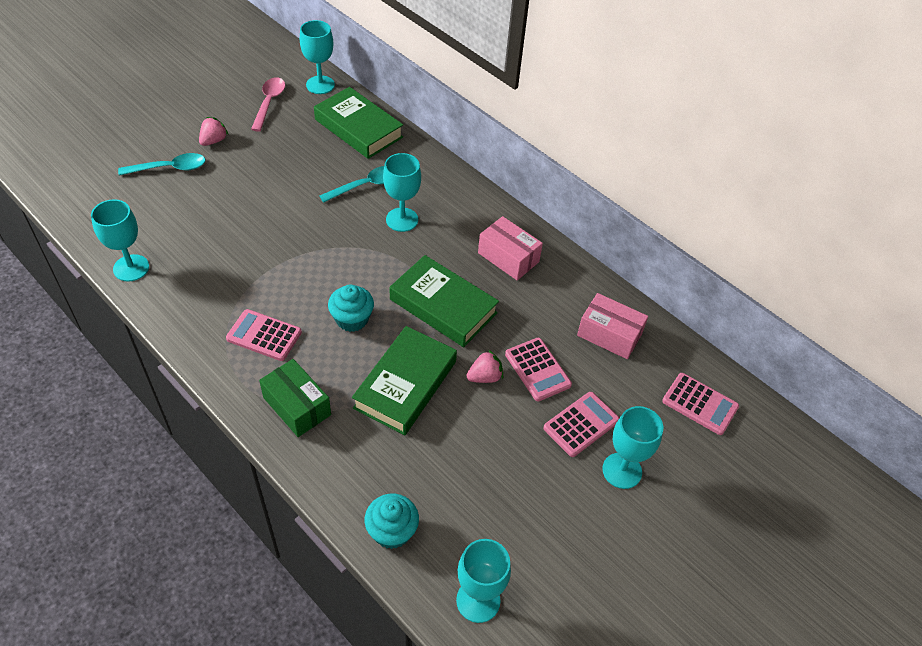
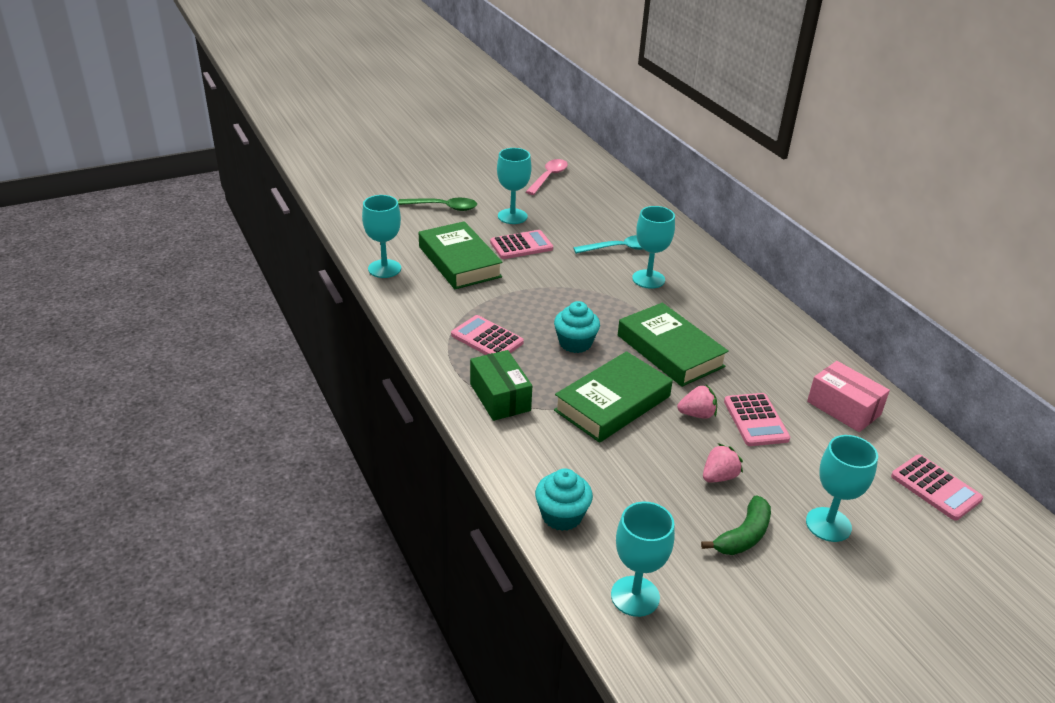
camera: 20 degrees right, 15 degrees down
(169, 168) = (443, 207): turquoise spoon -> green spoon
(214, 141) = (489, 195): pink strawberry -> pink strawberry (719, 476)
(320, 85) = (600, 172): turquoise goblet -> turquoise goblet (512, 216)
(358, 128) = (627, 207): green book -> green book (459, 262)
(508, 257) = (749, 326): pink box -> none
(554, 505) = (743, 536): none -> green banana
(581, 424) = (792, 475): pink calculator -> pink calculator (521, 246)

